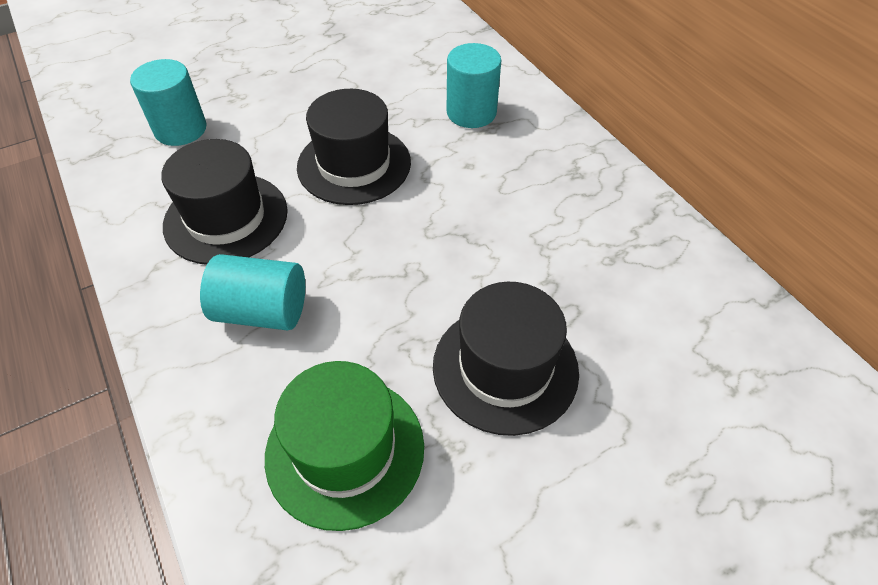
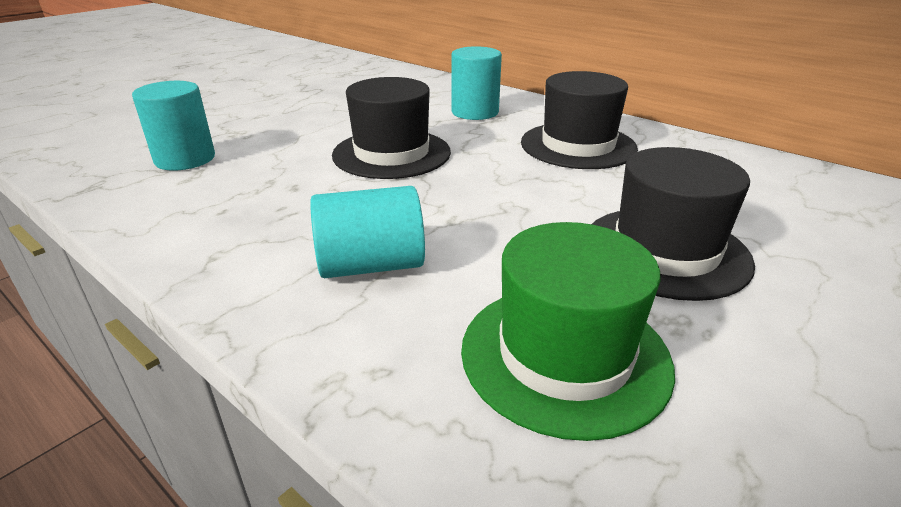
camera: 20 degrees left, 20 degrees down
(226, 218) = (278, 207): black hat -> black hat (578, 145)

